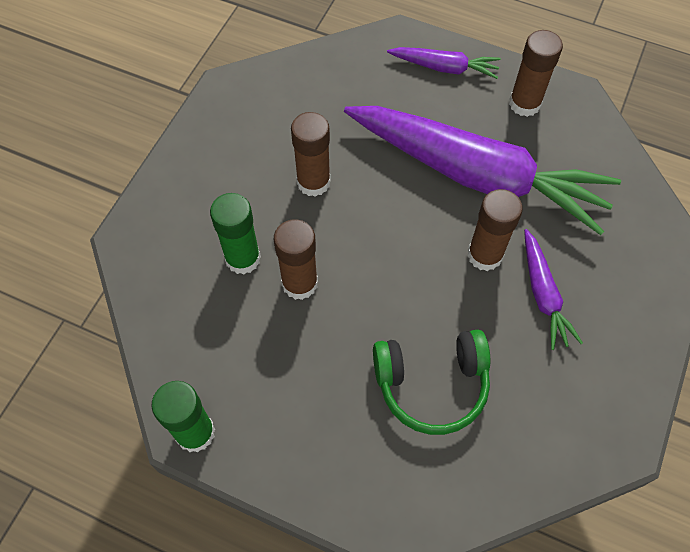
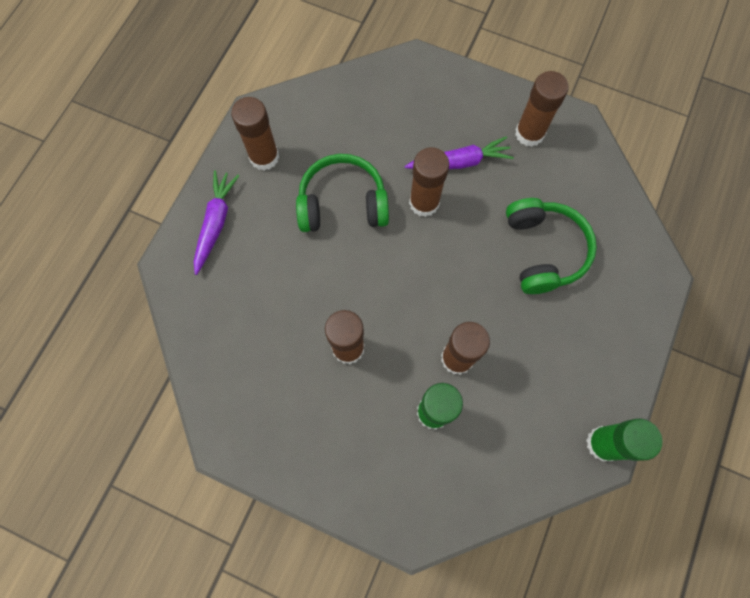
camera: 90 degrees left, 10 degrees up
(476, 175) = (342, 203): purple carrot -> green headphones
(595, 379) = (529, 133): none -> brown glue stick

